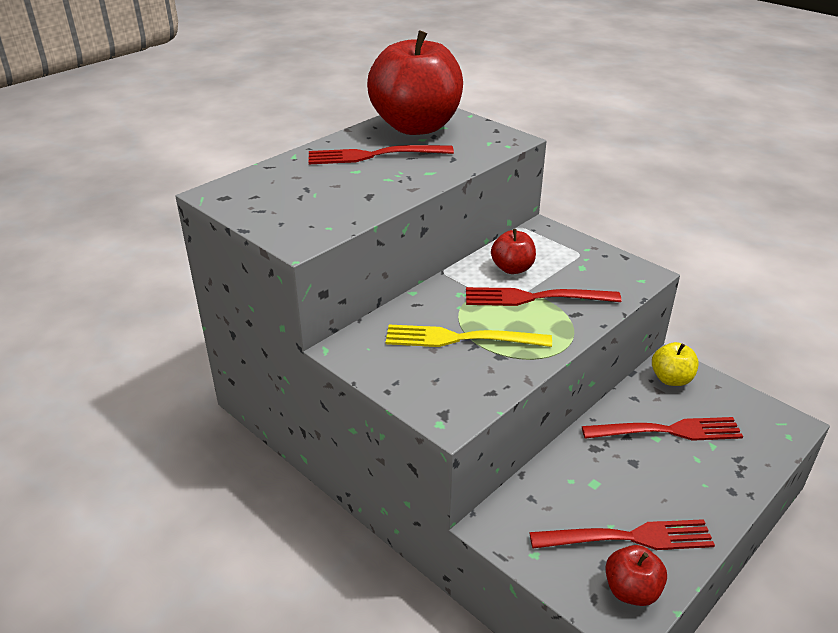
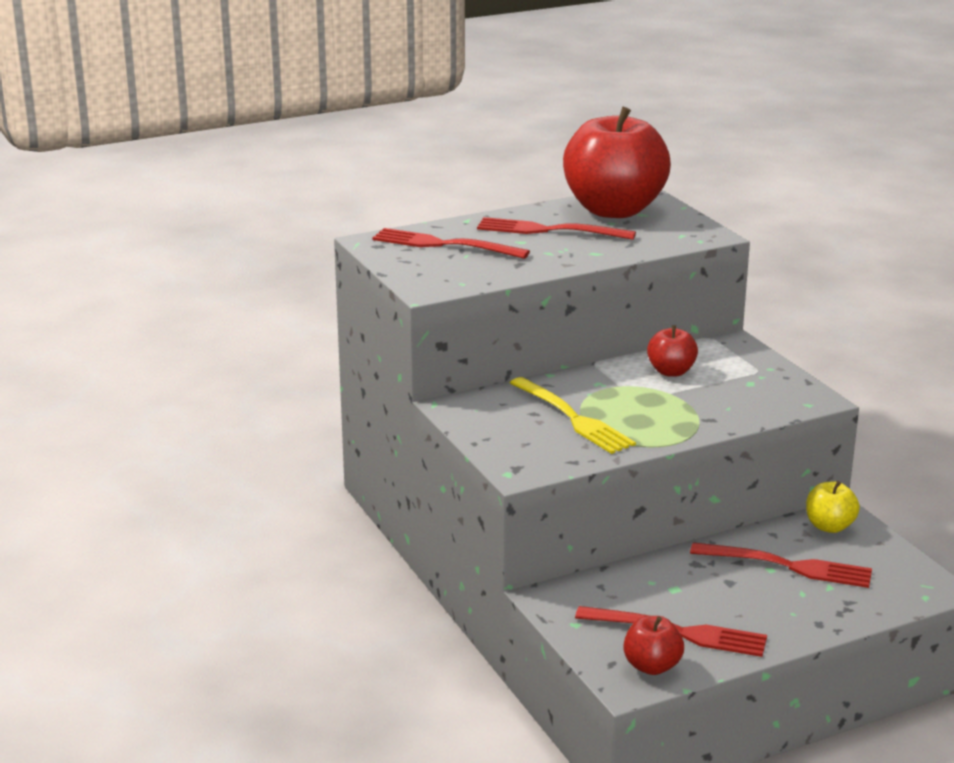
camera: 20 degrees right, 10 degrees down
(461, 339) = (573, 418): yellow fork -> yellow fork turned 150 degrees counterclockwise
(535, 298) = (676, 399): red fork -> red fork (444, 245)

